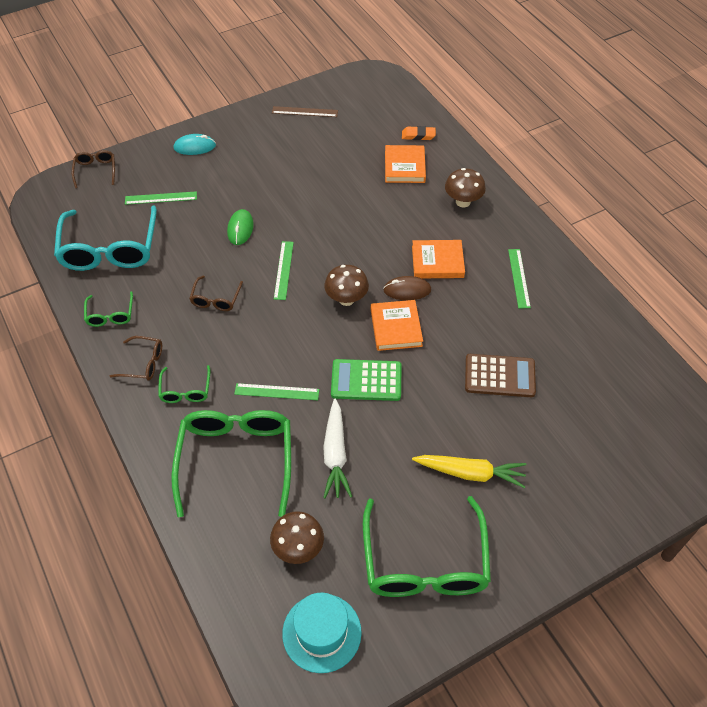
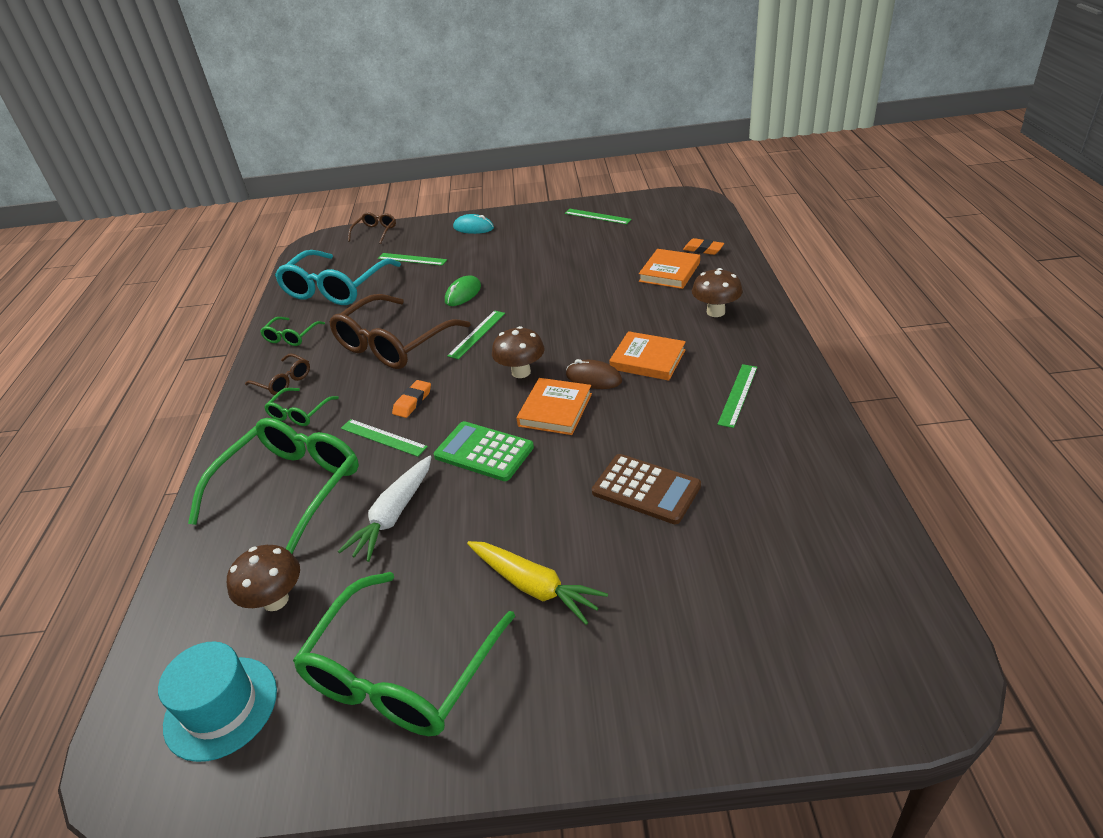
camera: 30 degrees right, 15 degrees down
(215, 300) = (392, 345): brown glasses -> brown glasses, size x2.14
(276, 352) = (412, 402): none -> orange eraser
(305, 112) = (597, 216): brown ruler -> green ruler

